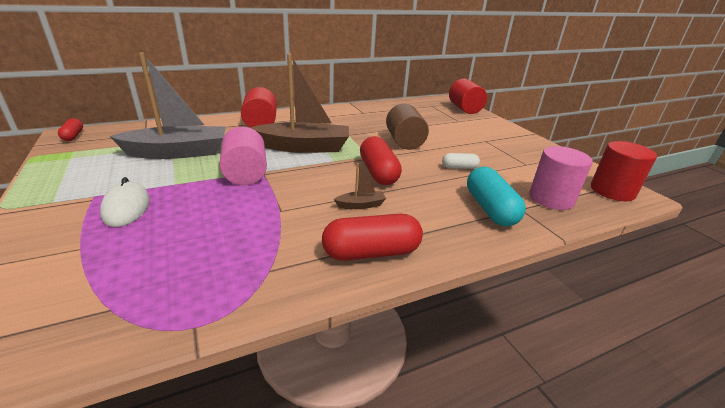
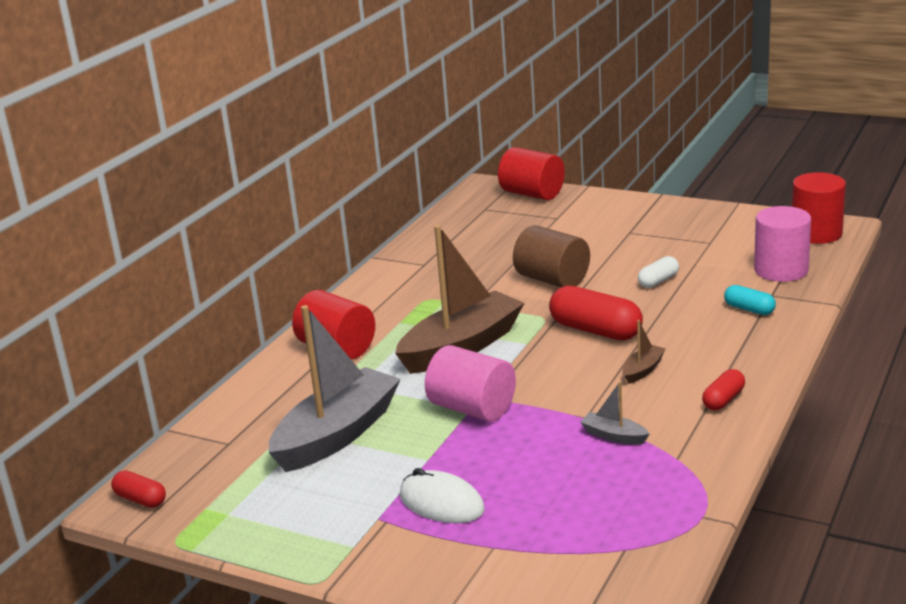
camera: 35 degrees left, 5 degrees down
(269, 230) = (614, 436): none -> grey boat
(371, 252) = (723, 400): red capsule -> red capsule, size x0.54
(490, 209) = (749, 309): turquoise capsule -> turquoise capsule, size x0.54

